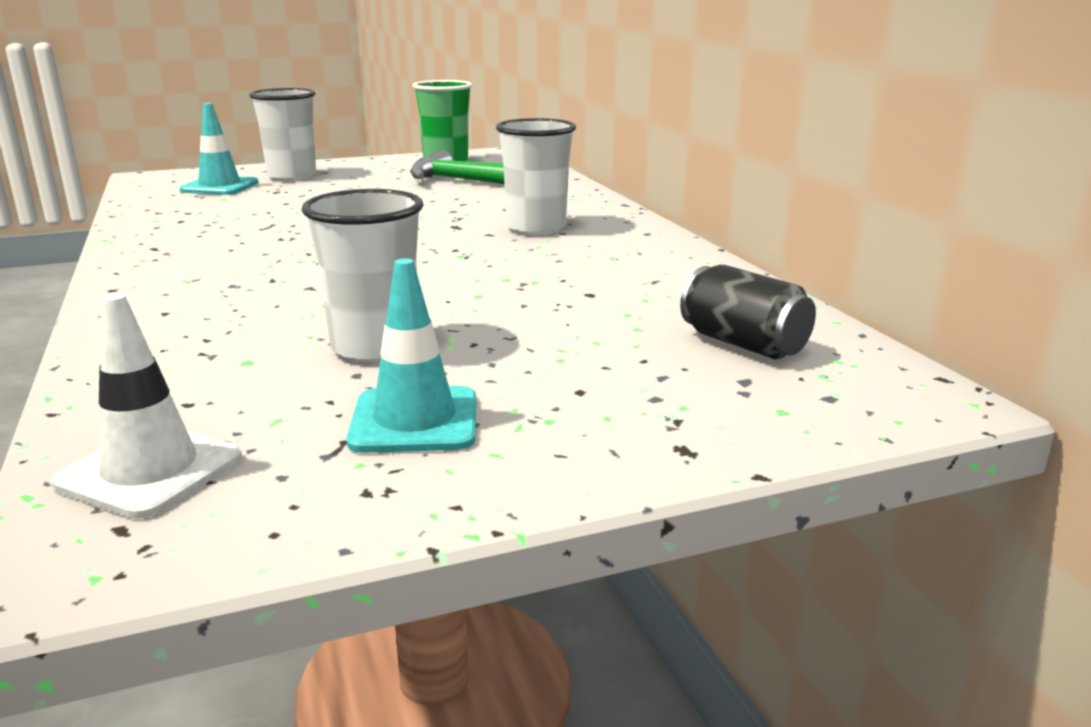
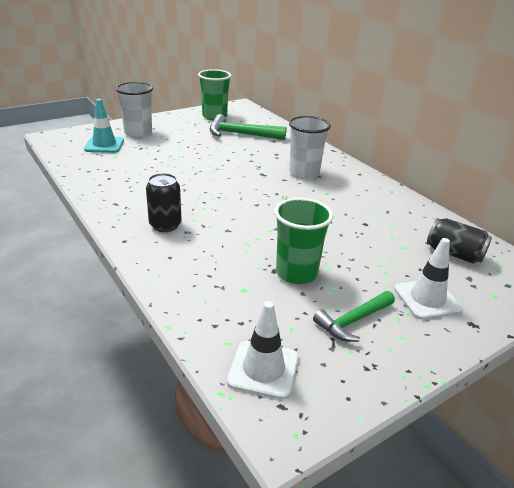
camera: 15 degrees left, 10 degrees up
(205, 275) = (165, 225): none -> black can
(375, 347) = (296, 273): white cup -> green cup
(414, 421) = (353, 321): turquoise traffic cone -> green hammer
(613, 403) = (427, 299): none -> white traffic cone

